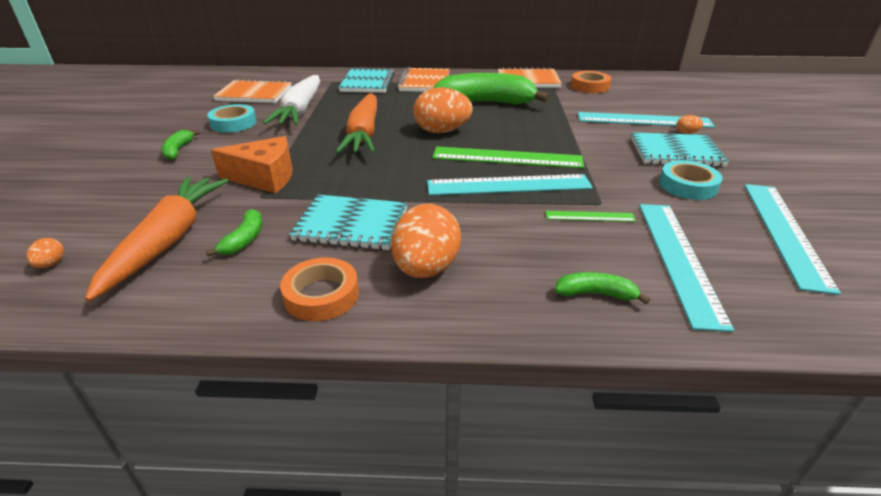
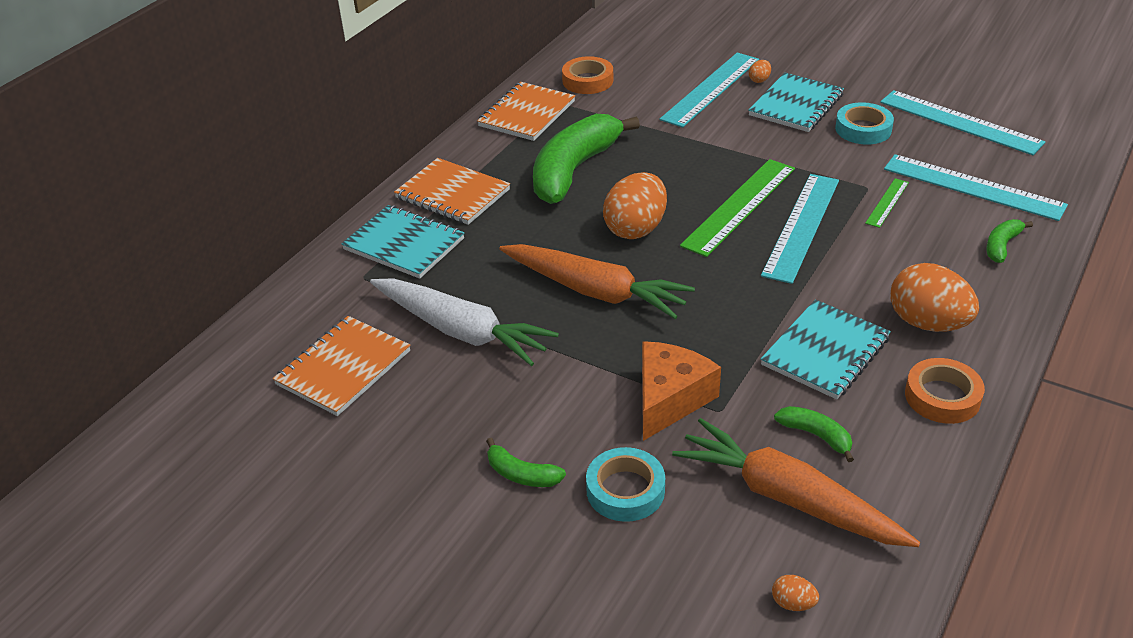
camera: 60 degrees left, 5 degrees up
(233, 123) = (458, 406): turquoise tape -> turquoise tape (625, 490)

